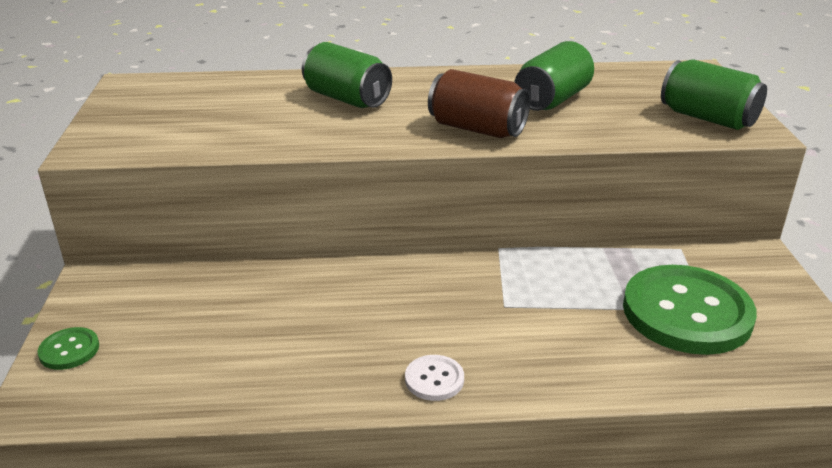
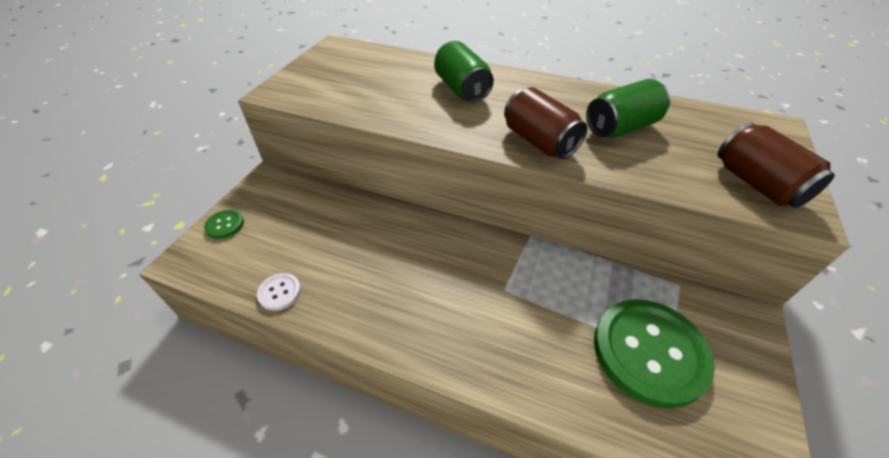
camera: 25 degrees right, 15 degrees up
(434, 379) = (416, 336): white button -> white button (279, 292)
(707, 118) = (757, 184): green can -> brown can

